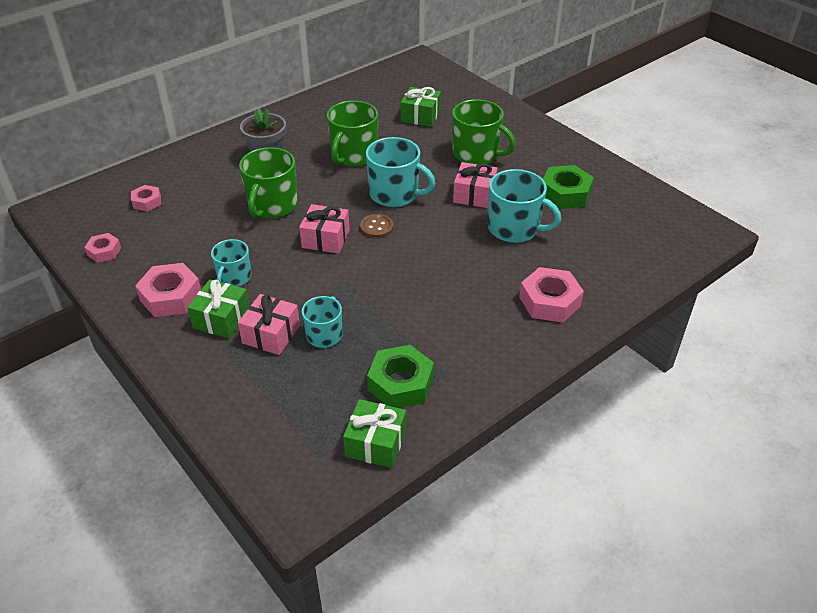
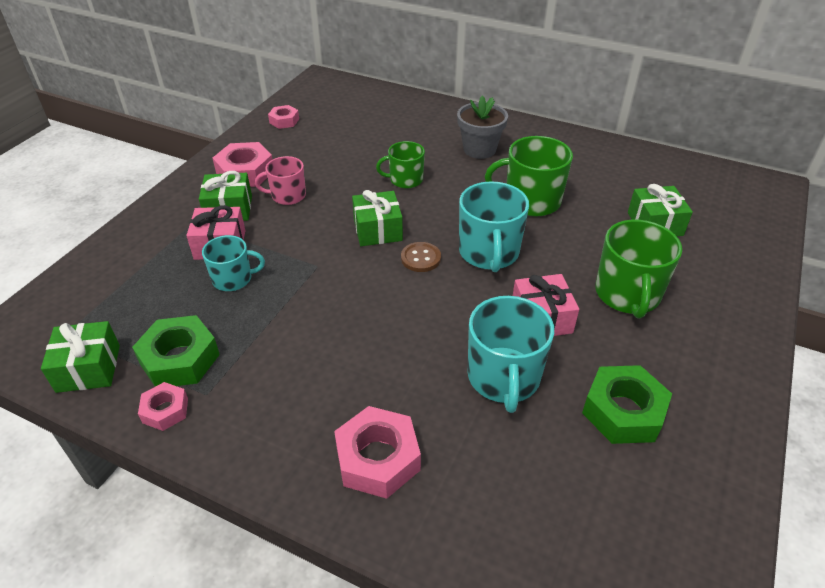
camera: 65 degrees right, 0 degrees up
(147, 202) = (360, 115): pink nut -> pink nut (165, 410)
(234, 277) = (287, 196): turquoise mug -> pink mug
(272, 205) = (405, 180): green mug -> green mug, size x0.62
(326, 239) = (378, 230): pink gift -> green gift

